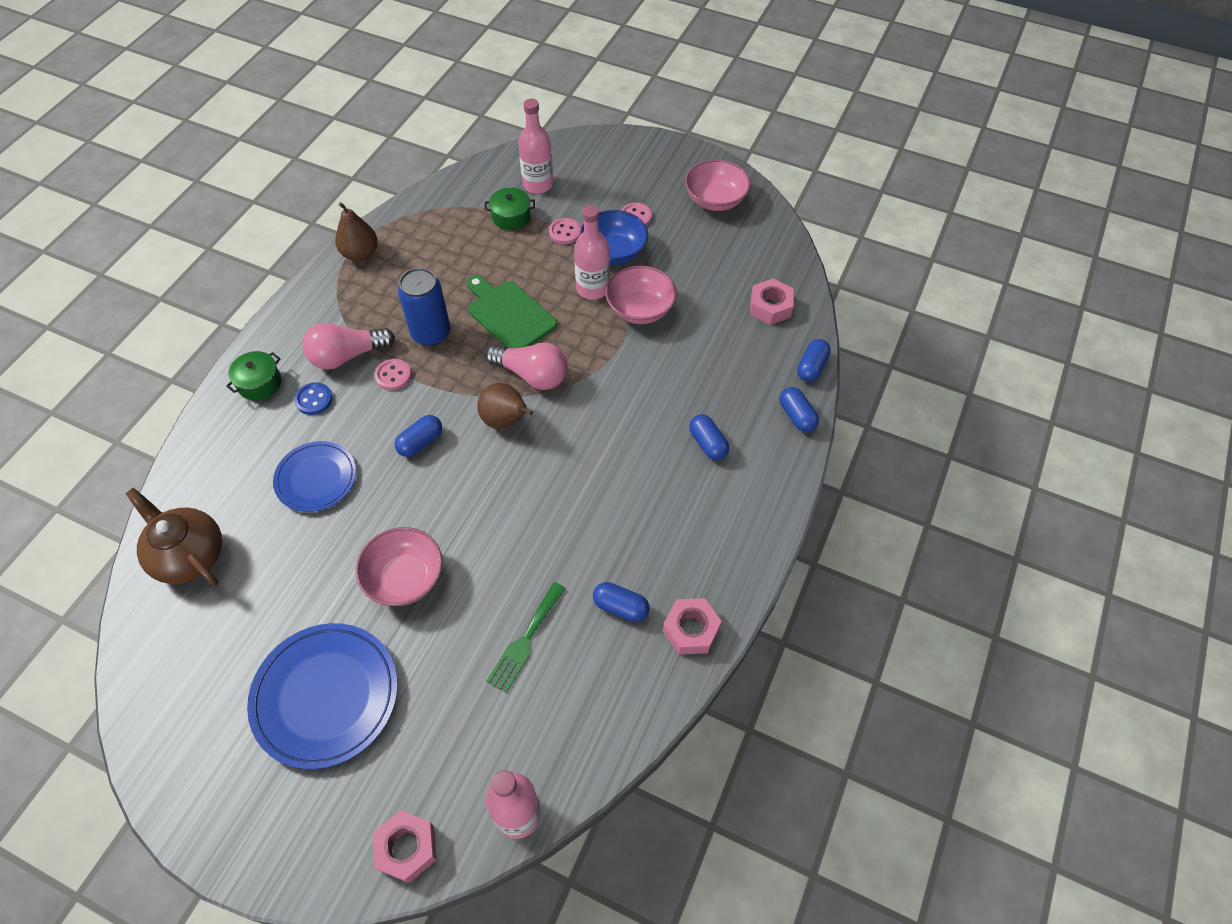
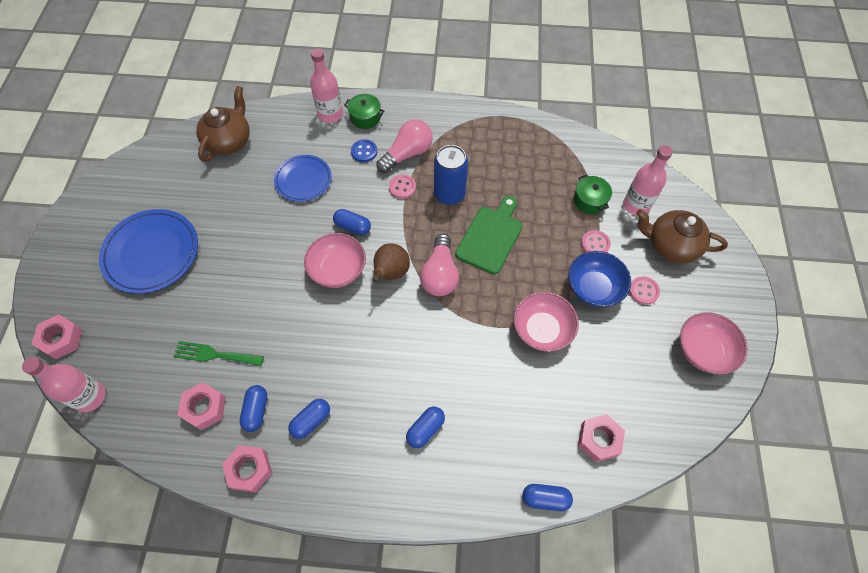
camera: 70 degrees right, 5 degrees up
(347, 356) = (407, 154): pink light bulb -> pink light bulb turned 90 degrees clockwise
(360, 254) = (501, 122): brown pear -> none
(405, 578) = (243, 262): pink bowl -> pink bowl (338, 270)
(592, 288) = (546, 286): pink bottle -> pink bottle (330, 114)
(593, 666) = (204, 408): none -> pink nut
(597, 177) = (671, 245): none -> brown teapot
(796, 416) = (484, 499): blue capsule -> blue capsule (311, 421)

